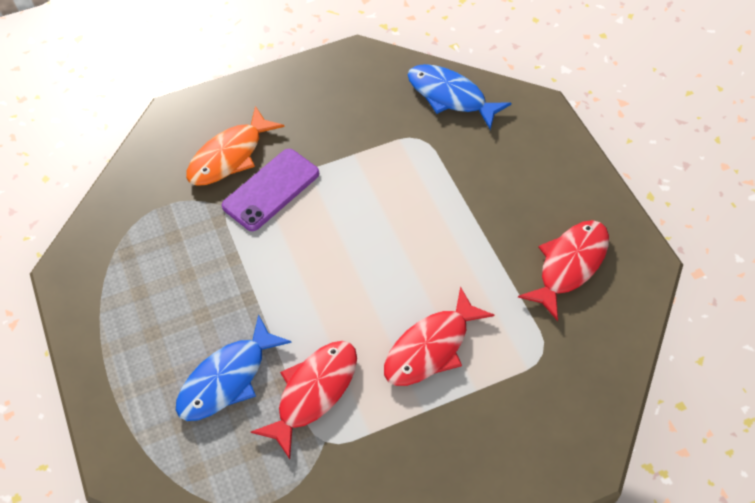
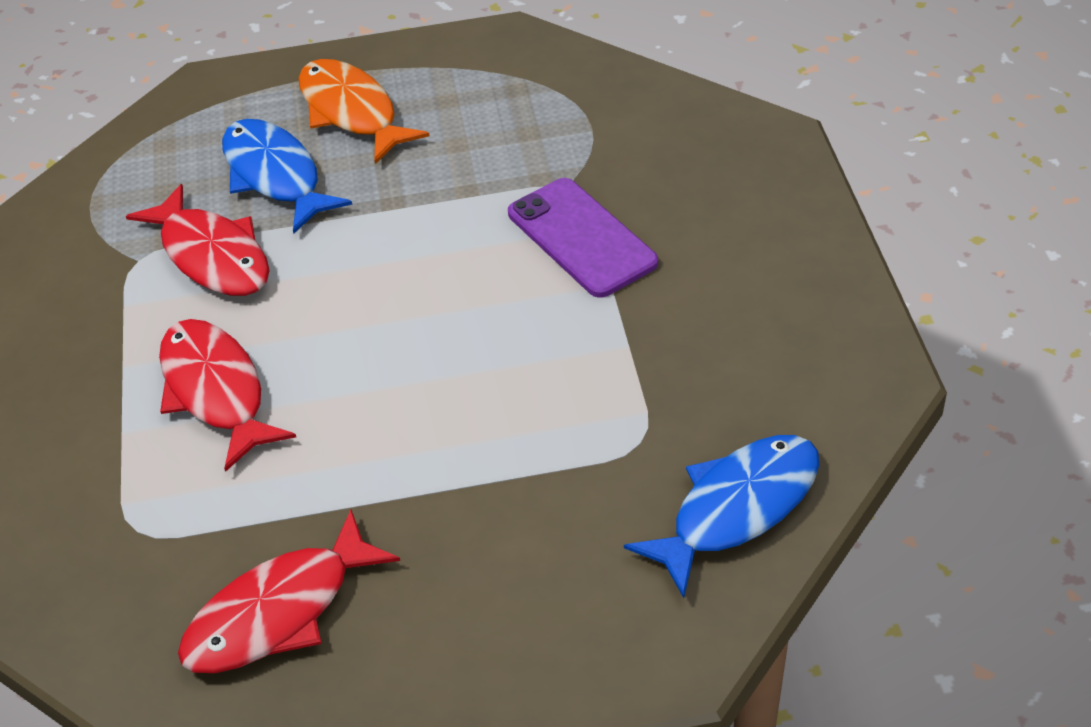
camera: 105 degrees right, 10 degrees down
(230, 156) = (666, 196): orange fish -> orange fish (352, 112)
(569, 265) = (279, 612): red fish -> red fish turned 90 degrees clockwise

